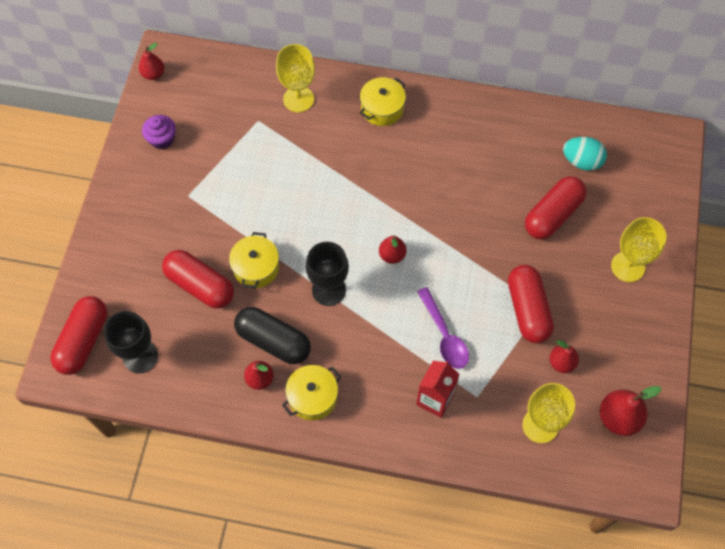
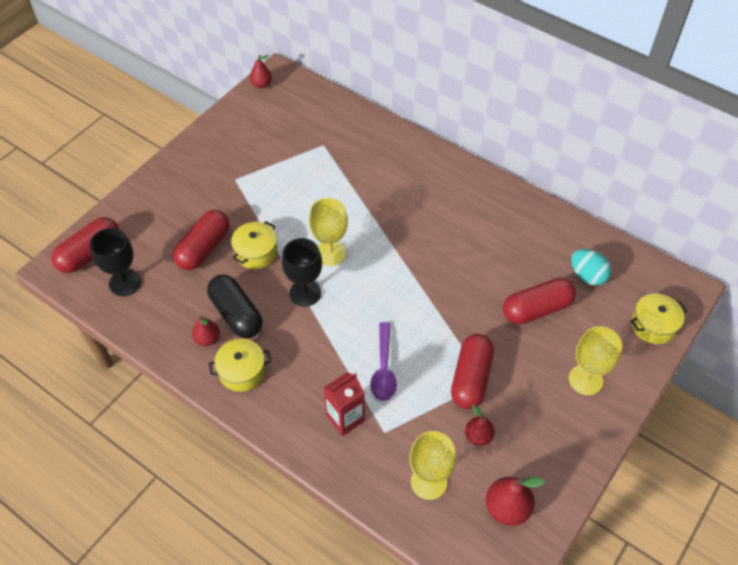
camera: 25 degrees right, 10 degrees down
(162, 139) = (240, 132): purple cupcake -> none
(200, 285) = (204, 248): red capsule -> red capsule turned 60 degrees clockwise
(298, 99) = (365, 141): yellow goblet -> yellow goblet (330, 253)
(382, 108) = (431, 171): yellow pot -> yellow pot (653, 325)
(392, 255) = (374, 287): red pear -> none

